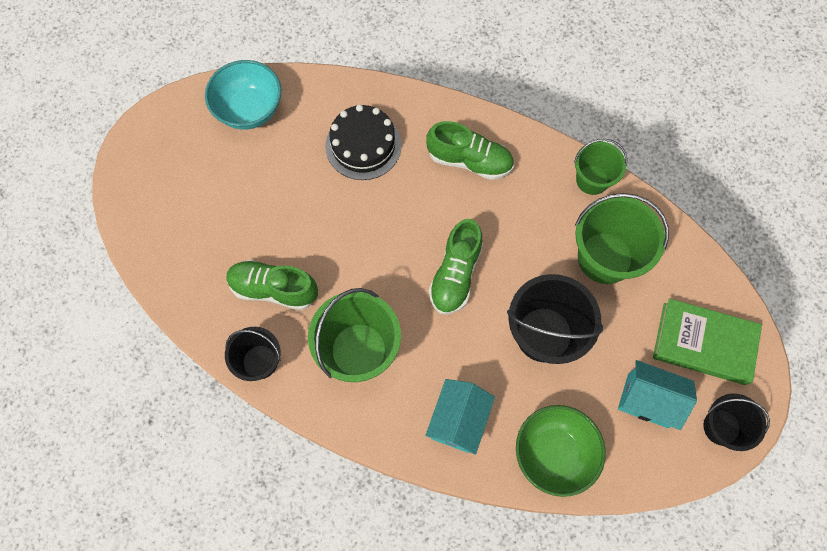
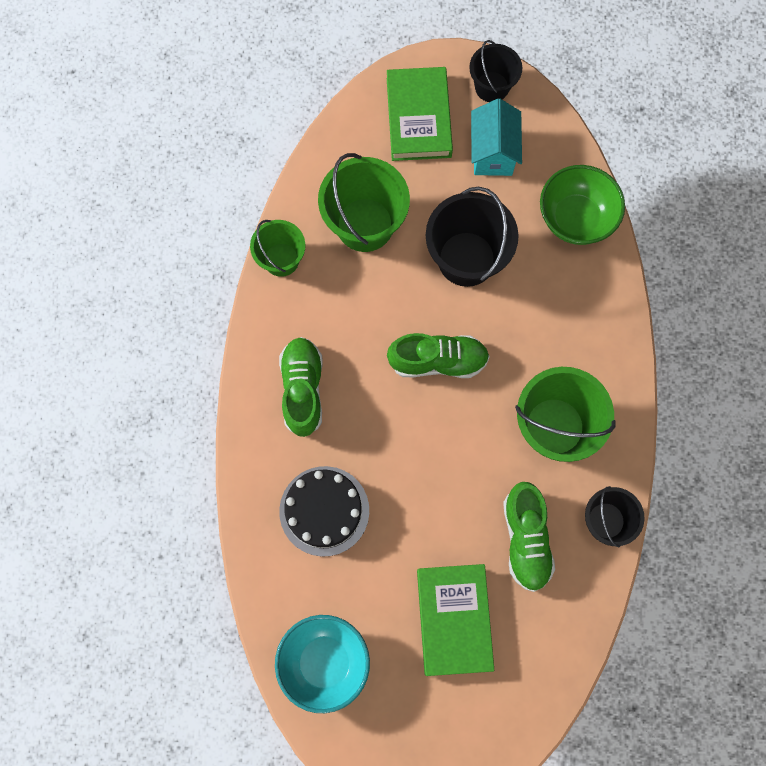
camera: 110 degrees left, 5 degrees up
(237, 211) = (454, 619): none -> green book
(458, 421) = (582, 310): turquoise house -> none

